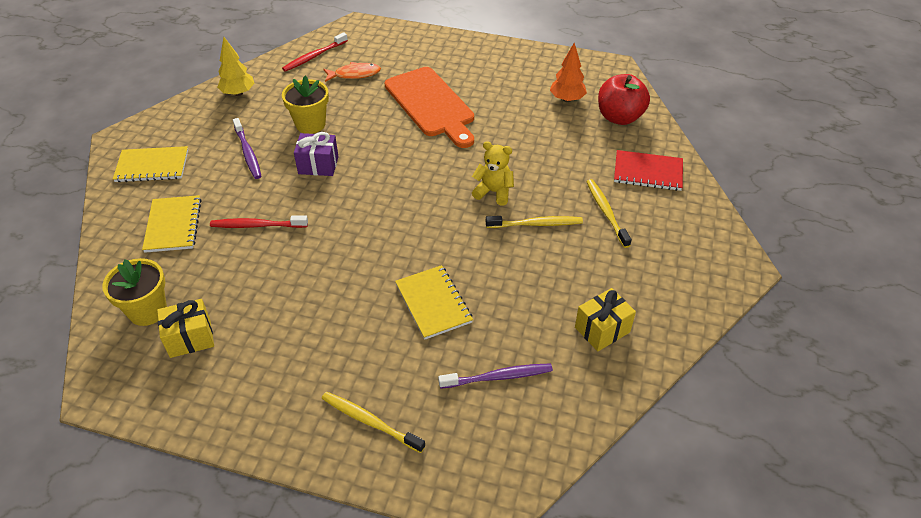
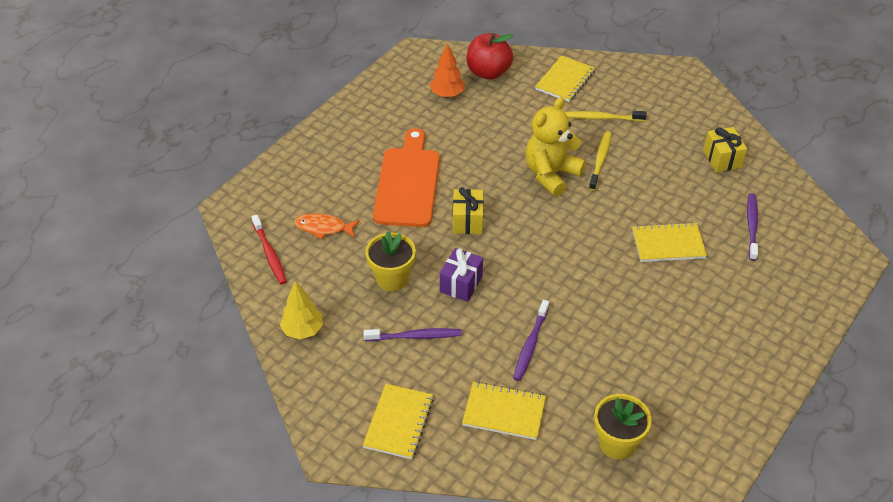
camera: 70 degrees left, 0 degrees up
(190, 338) = (660, 413): yellow gift -> yellow gift (467, 221)
(257, 225) = (530, 345): red toothbrush -> purple toothbrush
(354, 74) = (323, 228): orange fish -> orange fish turned 90 degrees counterclockwise
(370, 421) = (776, 308): yellow toothbrush -> none
(431, 105) = (408, 183): orange cutting board -> orange cutting board turned 75 degrees counterclockwise
(493, 192) = (551, 174): yellow teddy bear -> yellow teddy bear, size x1.61
(648, 172) = (565, 80): red notebook -> yellow notebook

